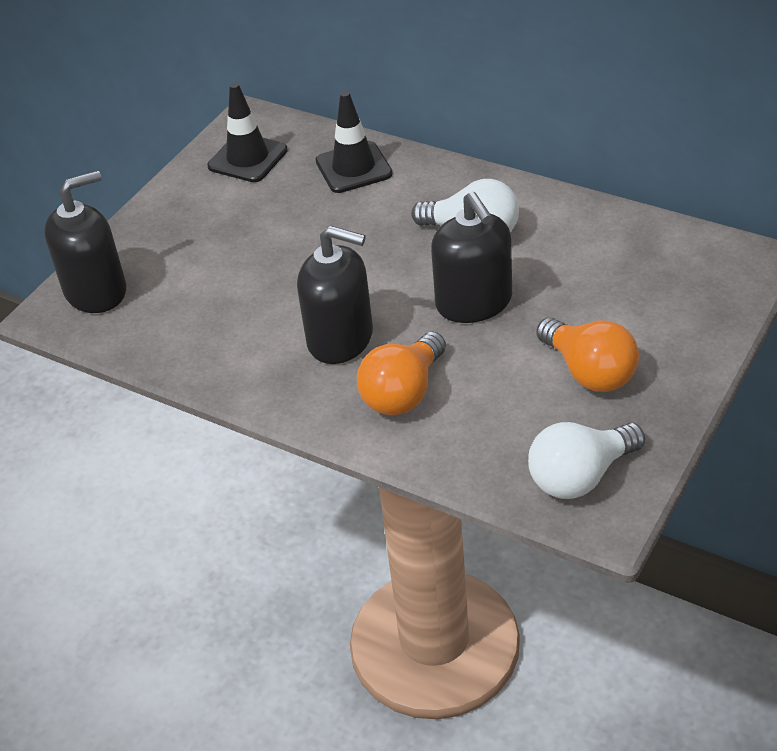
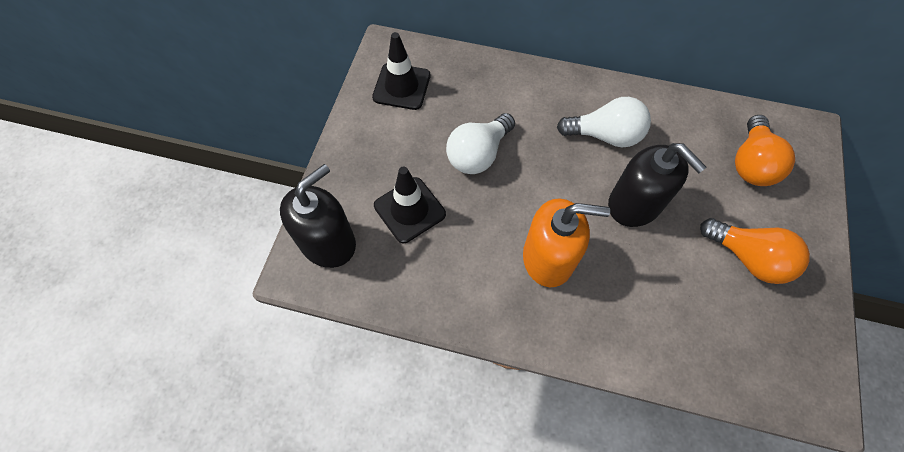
camera: 20 degrees left, 20 degrees up
(340, 338) = (548, 258): black soap dispenser -> orange soap dispenser
(353, 168) = (489, 85): black traffic cone -> black traffic cone (409, 210)
(403, 392) = (620, 305): orange light bulb -> orange light bulb (751, 163)
(580, 476) = (787, 364): white light bulb -> white light bulb (478, 154)

